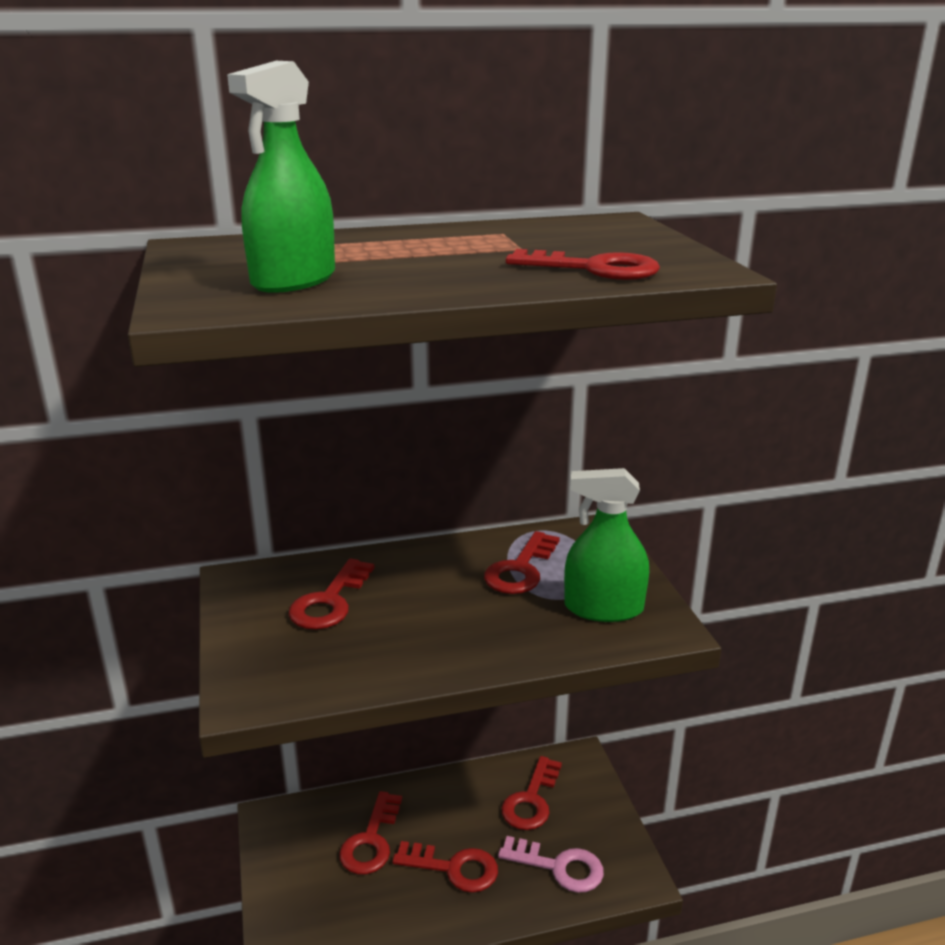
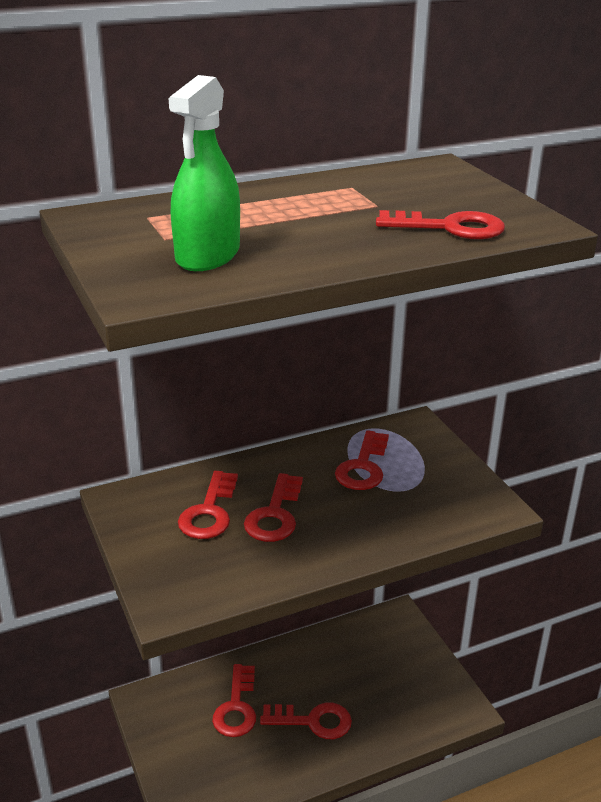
camera: 10 degrees left, 5 degrees up
(531, 800) = (365, 656): red key -> red key (275, 515)
(559, 867) = (400, 708): pink key -> none
(603, 608) = (441, 495): green spray bottle -> none

